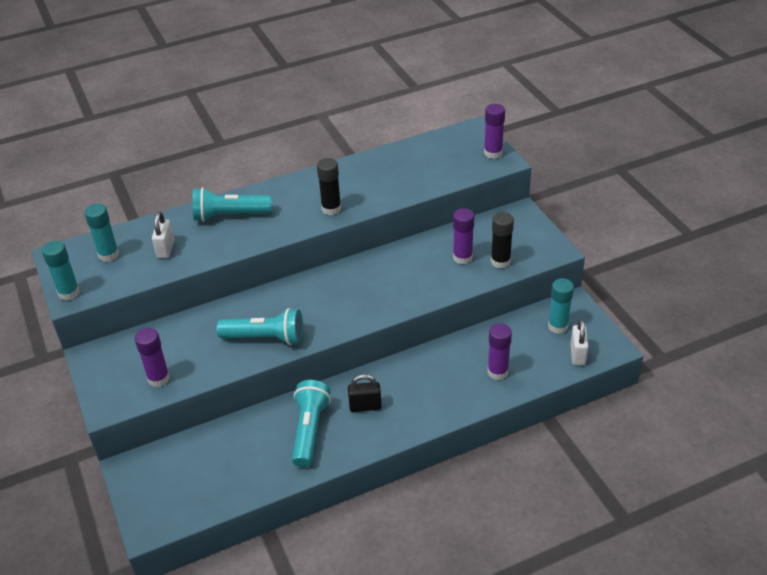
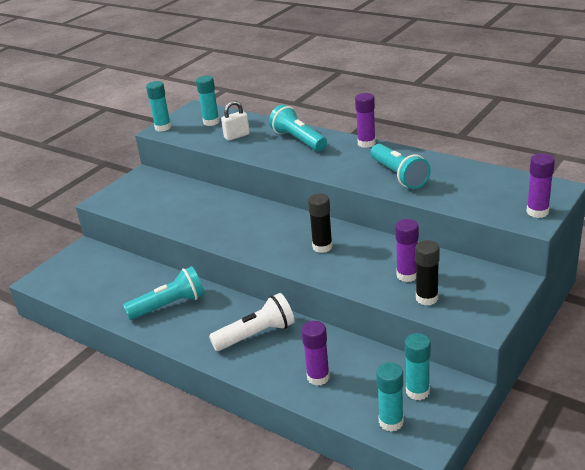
camera: 60 degrees right, 10 degrees down
(158, 378) = (140, 206): purple glue stick -> purple glue stick (366, 143)
(266, 338) = (215, 227): turquoise flashlight -> turquoise flashlight (399, 176)
(331, 209) = (354, 172): black glue stick -> black glue stick (322, 247)
(365, 406) = (215, 321): black padlock -> none
(411, 386) = (256, 335): none -> white flashlight
(577, 354) = (391, 422): white padlock -> turquoise glue stick

